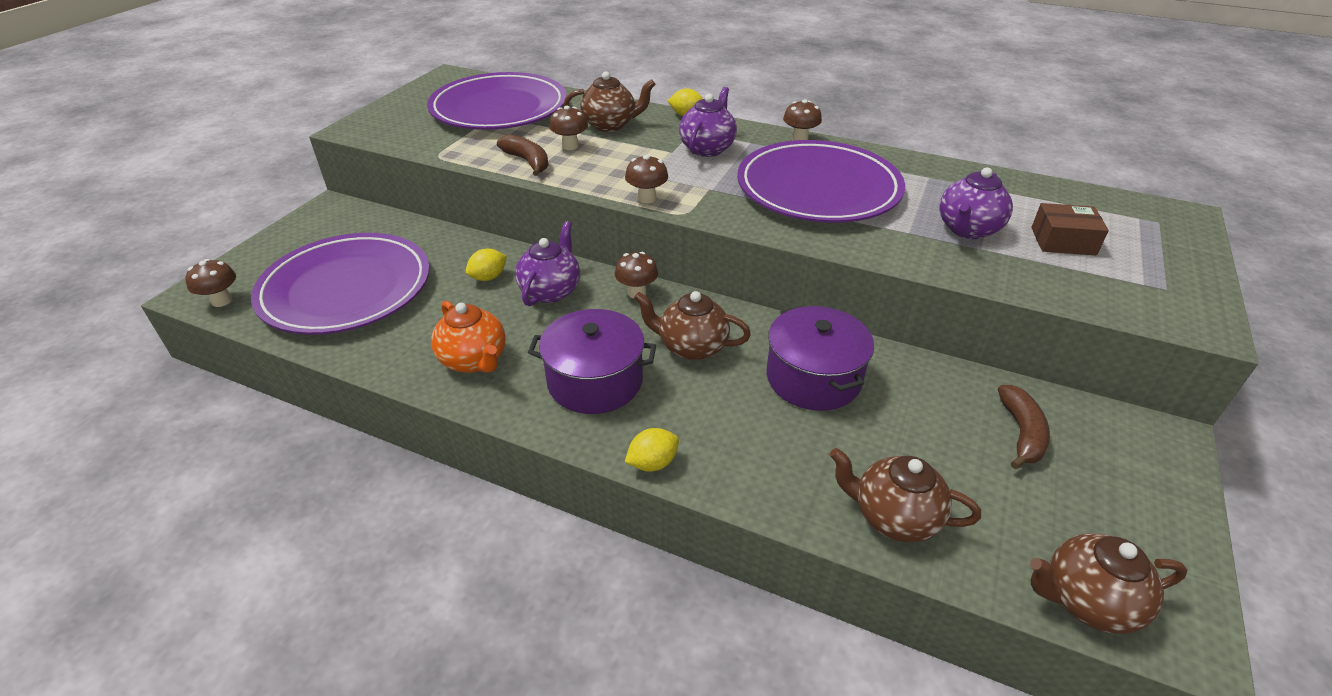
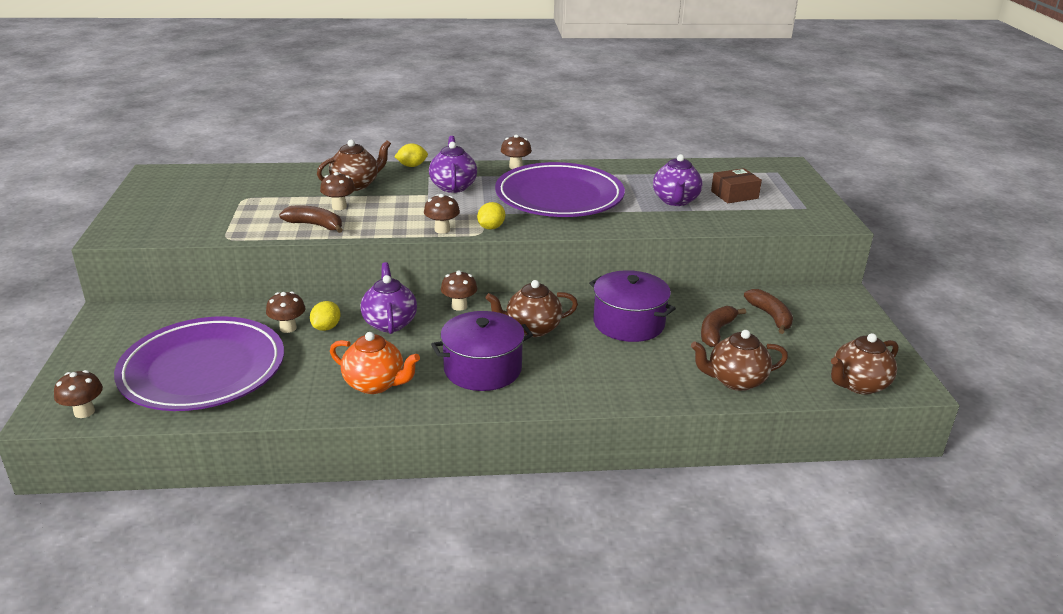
camera: 30 degrees left, 10 degrees down
(455, 267) = (288, 328): none -> brown mushroom
(499, 108) = (240, 191): purple plate -> none
(652, 463) = (568, 402): yellow lemon -> yellow lemon (491, 227)
(922, 430) = (716, 332): none -> brown banana

